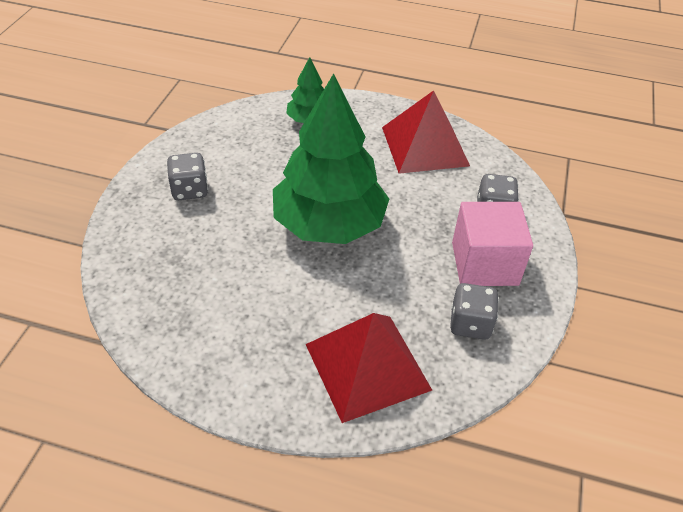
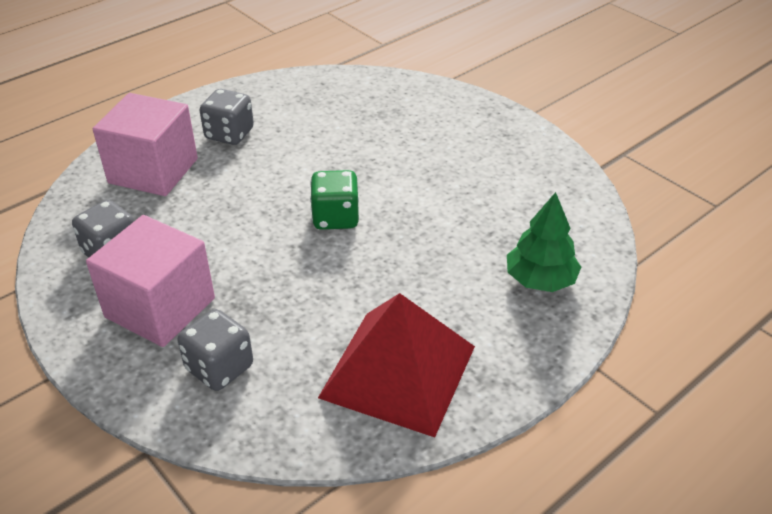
camera: 125 degrees right, 5 degrees down
(190, 190) = (472, 146): grey dice -> grey dice (229, 134)
(329, 224) = (335, 218): green tree -> green dice
(367, 366) = (153, 171): red pyramid -> pink cube

